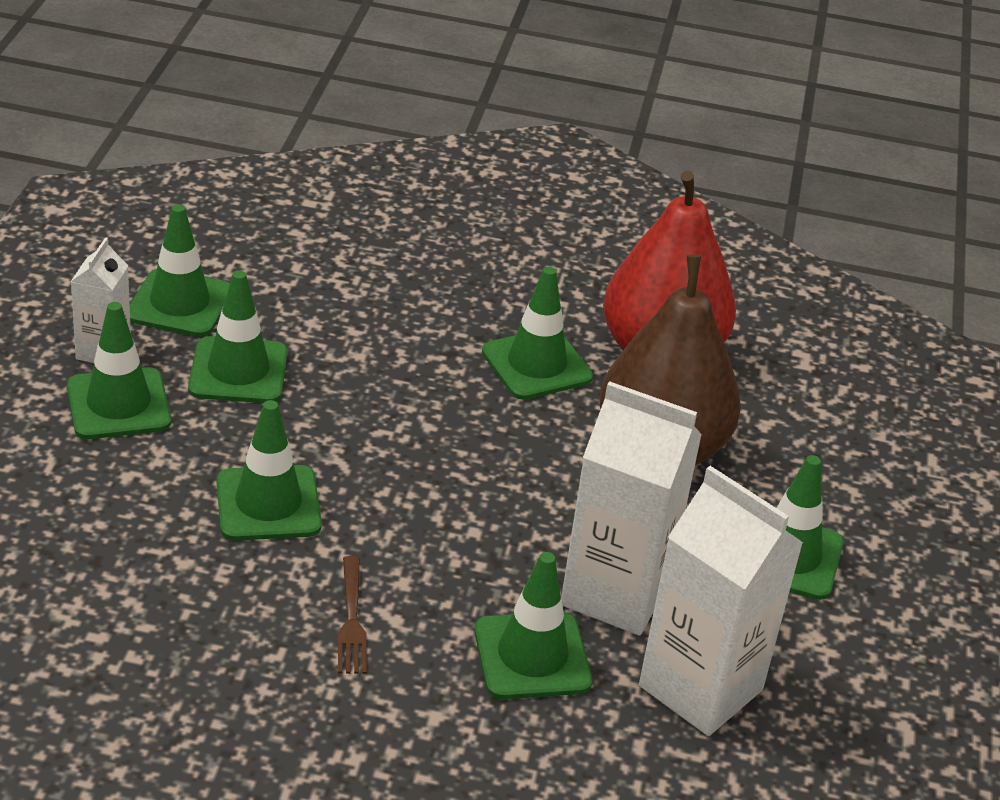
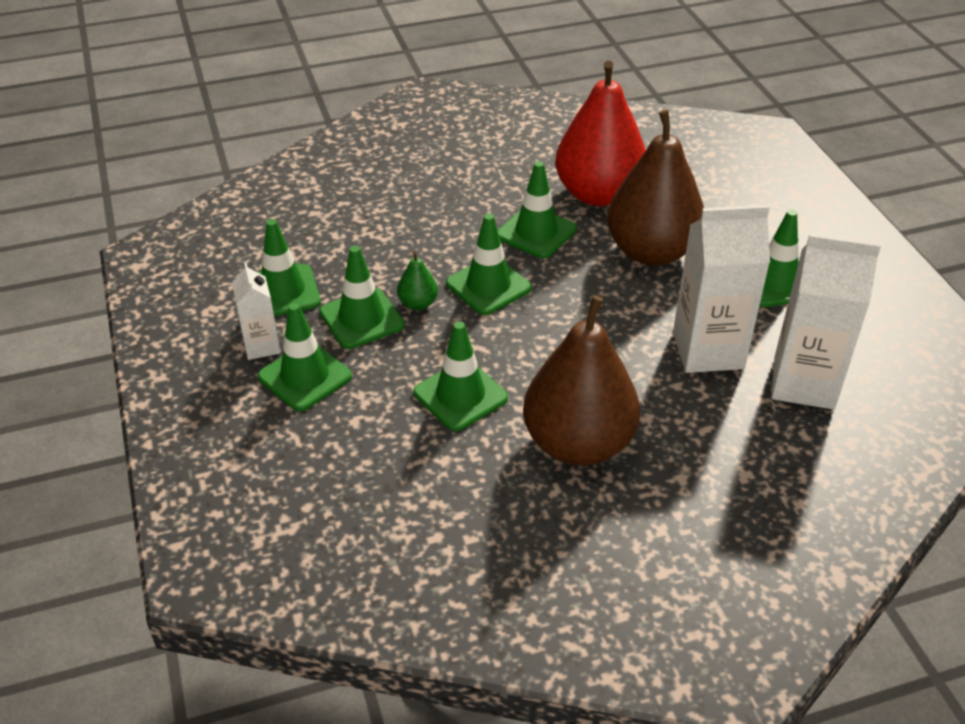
camera: 25 degrees left, 5 degrees up
(317, 383) = (418, 303): none -> green pear
(351, 619) = (578, 444): brown fork -> brown pear
(532, 656) = (699, 412): green traffic cone -> green traffic cone (488, 286)

